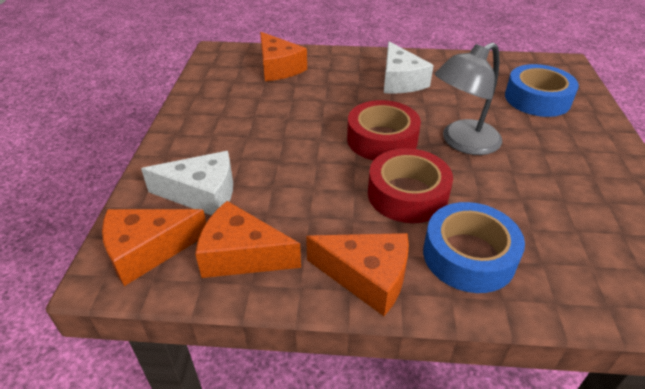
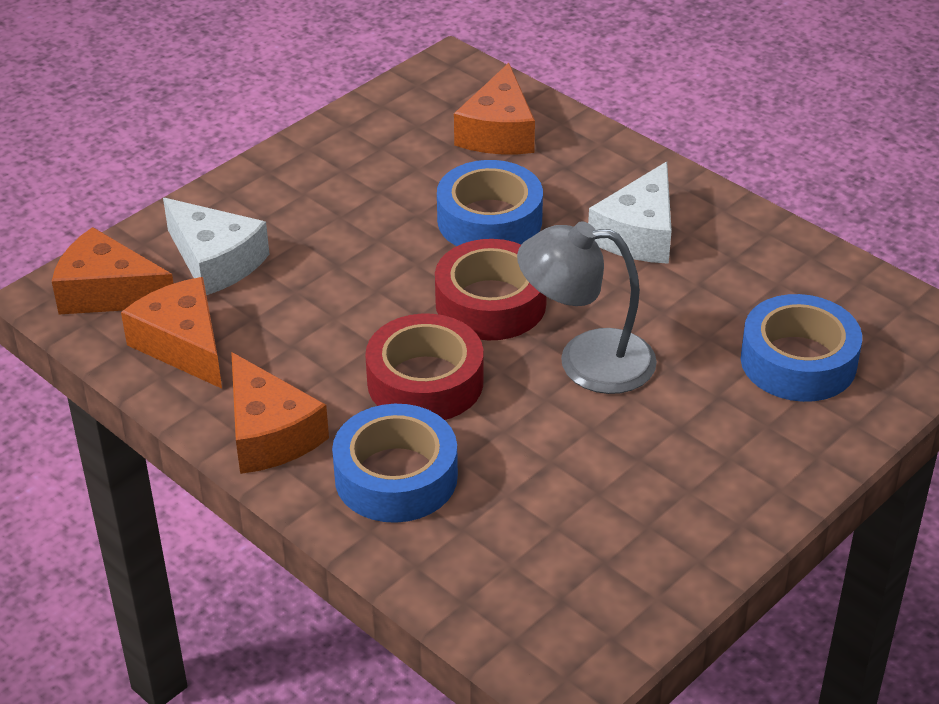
camera: 40 degrees right, 0 degrees up
(327, 104) = (489, 220): none -> blue tape

